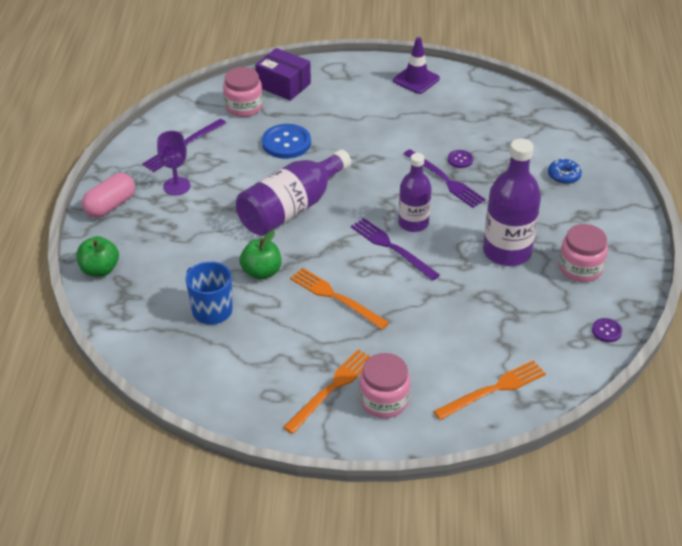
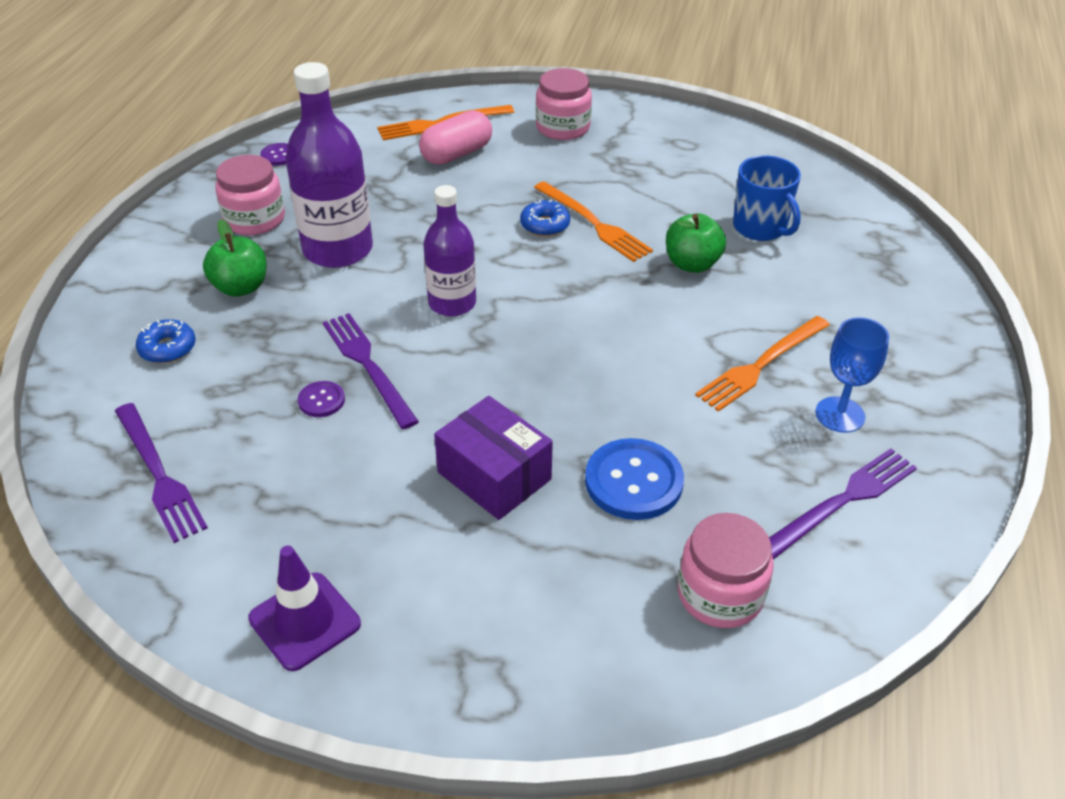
camera: 170 degrees left, 0 degrees up
(100, 269) = (931, 294): green apple -> green apple (241, 287)
(110, 206) = (949, 392): pink capsule -> pink capsule (456, 154)
(176, 186) = (840, 415): purple goblet -> blue goblet
(283, 85) = (623, 652): purple box -> purple box (494, 475)
(291, 208) = (638, 349): purple bottle -> none
(331, 389) = (617, 142): orange fork -> orange fork (761, 365)
(371, 291) = (545, 225): none -> blue donut
(392, 247) = (498, 273): purple fork -> purple fork (159, 474)

